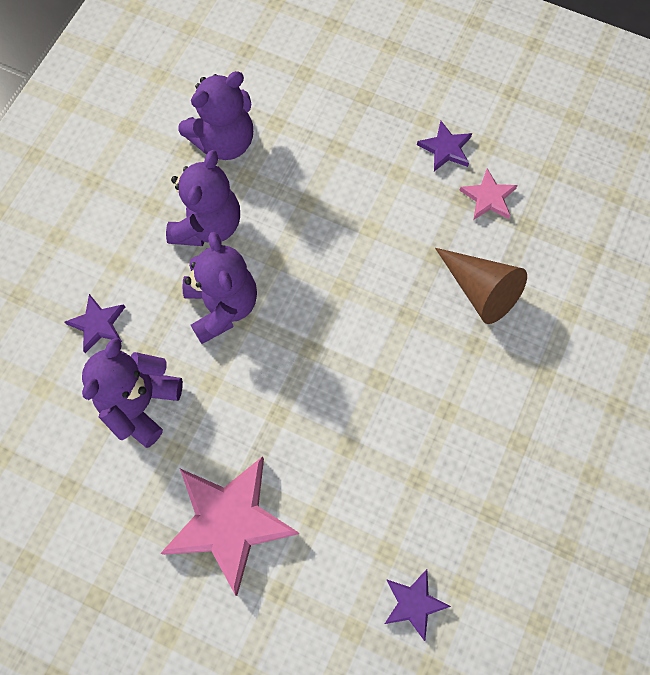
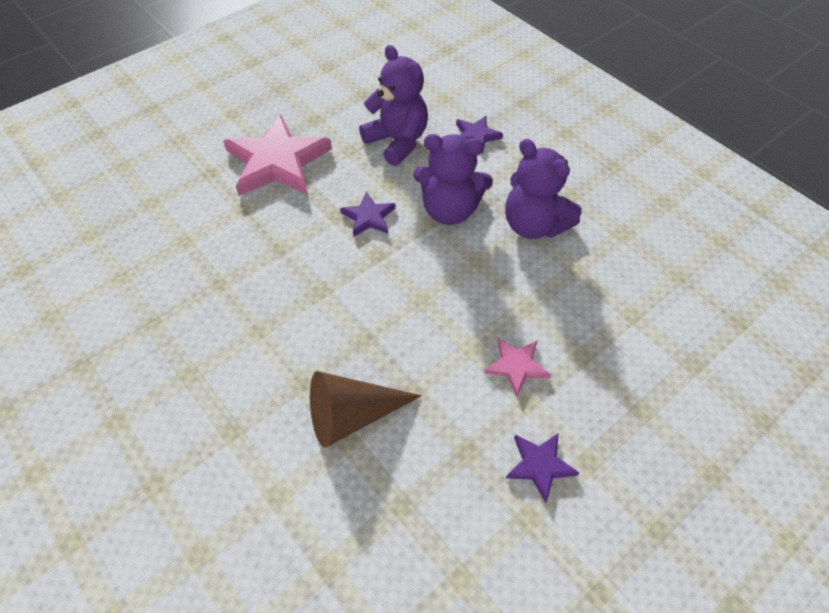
camera: 115 degrees right, 15 degrees down
(224, 141) = (622, 265): purple teddy bear -> none
(414, 603) = (136, 243): purple star -> purple star (369, 217)
(488, 197) = (455, 480): pink star -> pink star (516, 366)

